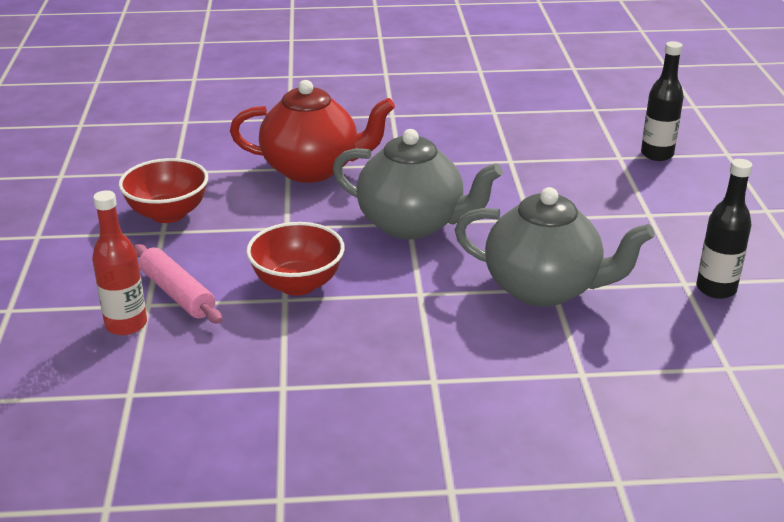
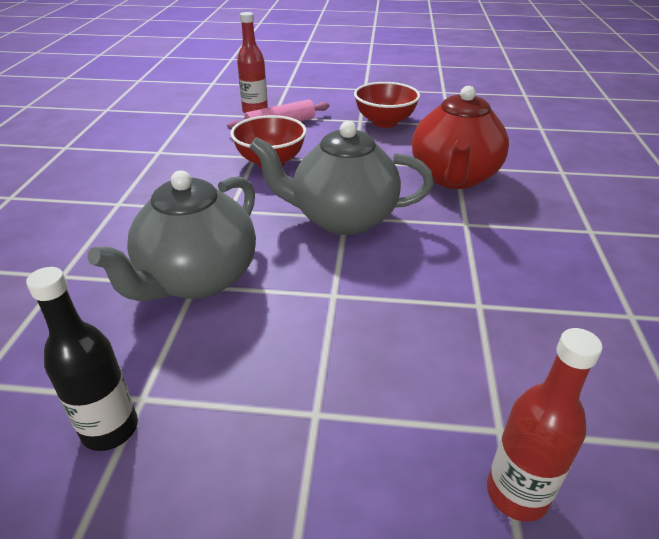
camera: 100 degrees right, 5 degrees up
(413, 224) = (342, 218): grey teapot -> grey teapot turned 60 degrees clockwise
(657, 154) = (517, 494): black bottle -> red bottle

